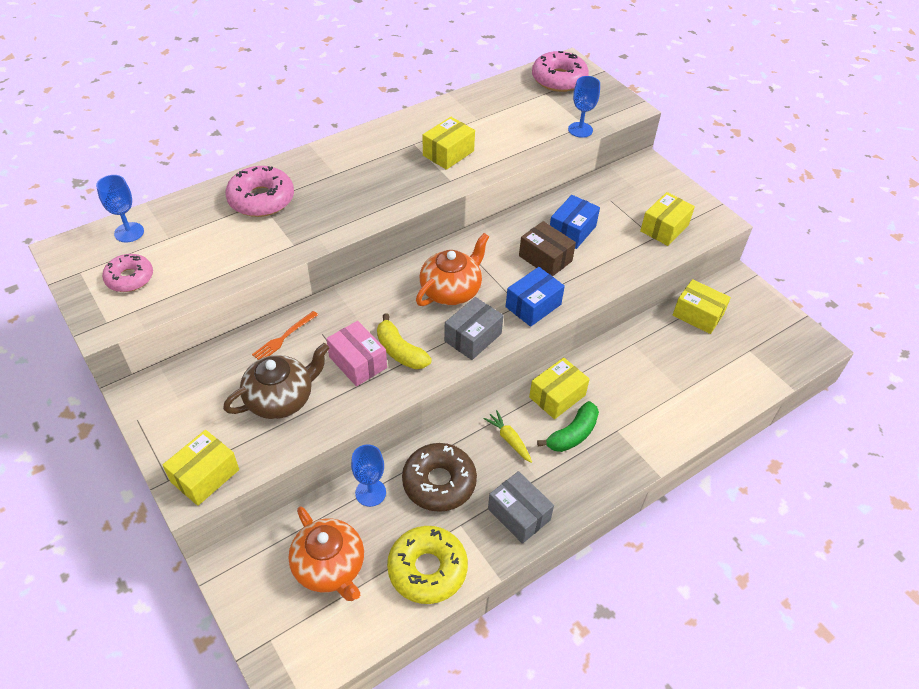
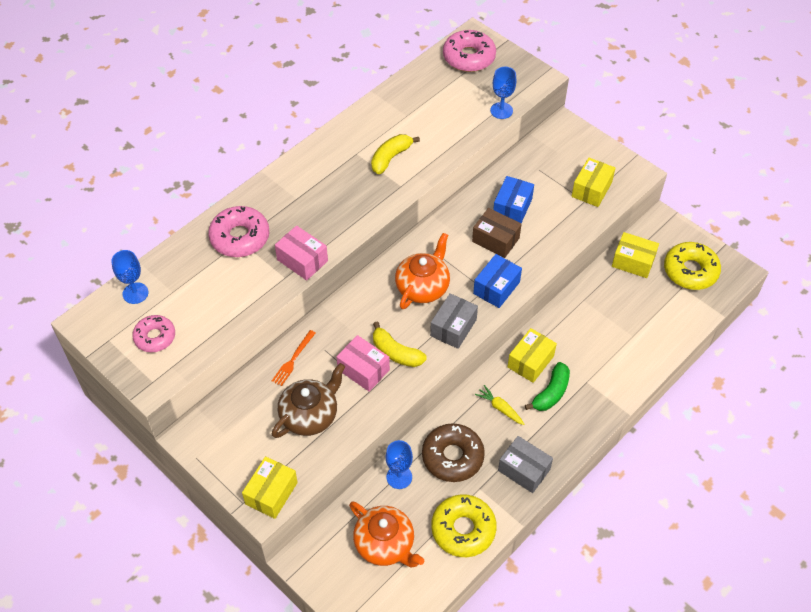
camera: 10 degrees left, 5 degrees up
(319, 232) = (302, 260): none -> pink box
(448, 153) = (390, 158): yellow box -> yellow banana
(762, 335) = (690, 271): none -> yellow donut

